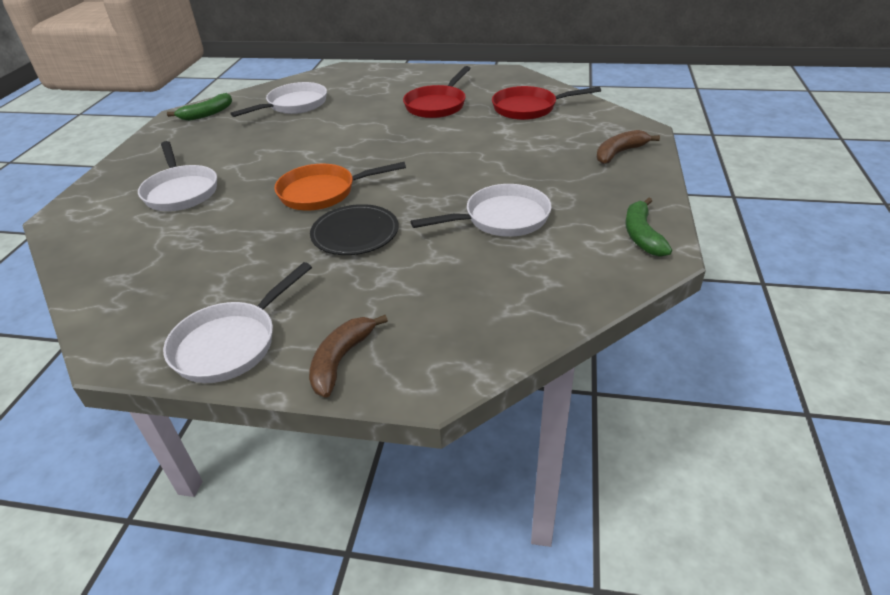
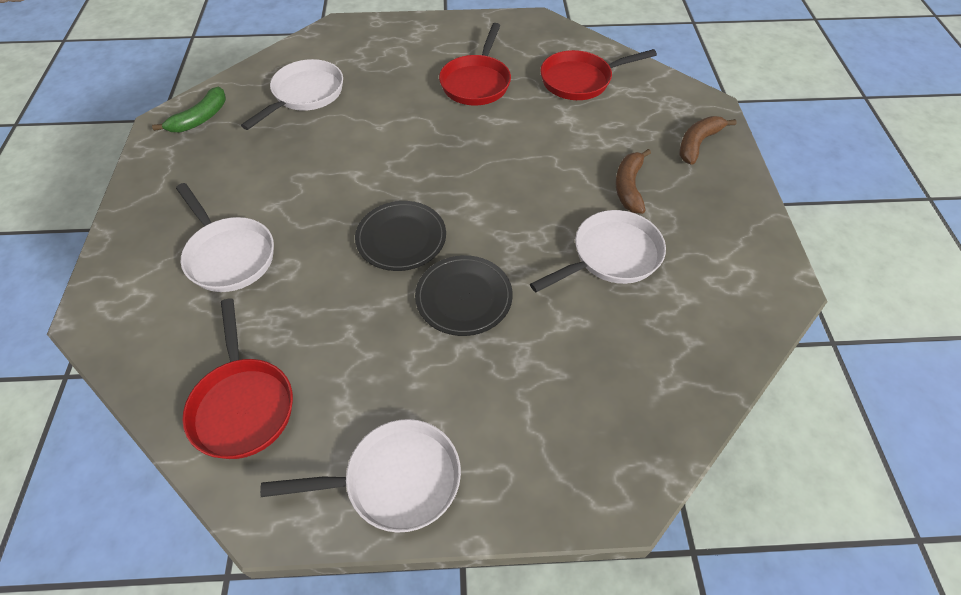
camera: 15 degrees left, 15 degrees up
(137, 281) = (243, 405): none -> red pan
(231, 344) = (395, 480): white pan -> white pan turned 120 degrees counterclockwise
(322, 192) = (401, 238): orange pan -> black plate
(341, 360) = (522, 481): brown banana -> brown banana (629, 187)
(642, 235) = (757, 262): green banana -> none

